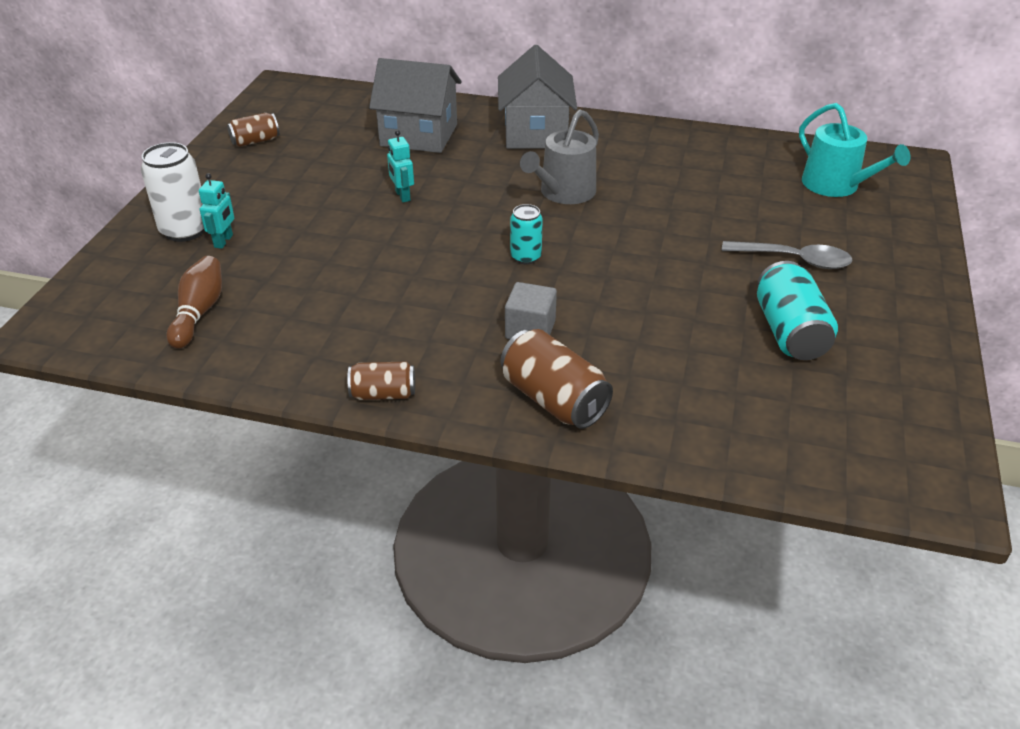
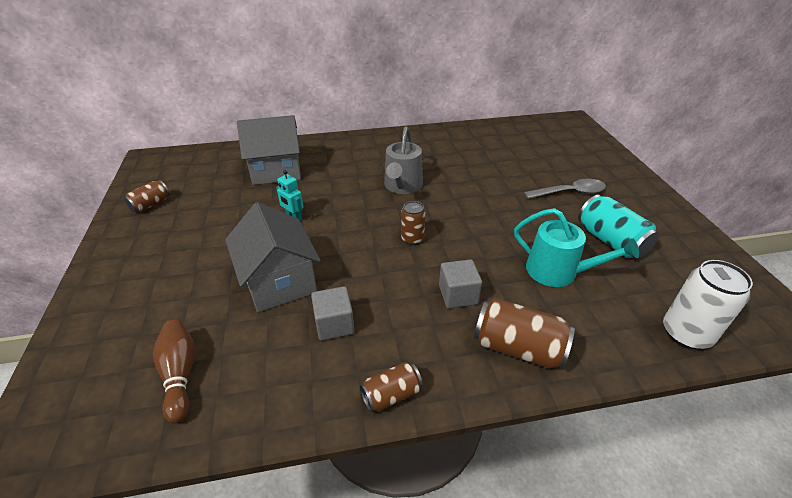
camera: 25 degrees left, 0 degrees up
(185, 230) = (126, 297): white can -> white can (686, 334)
(224, 241) = (168, 297): turquoise robot -> none
(371, 316) = (334, 324): none -> grey cube
(525, 257) = (412, 239): turquoise can -> brown can
(535, 133) = (354, 151): grey house -> grey house (279, 281)
(836, 185) = (549, 142): turquoise watering can -> turquoise watering can (558, 272)

